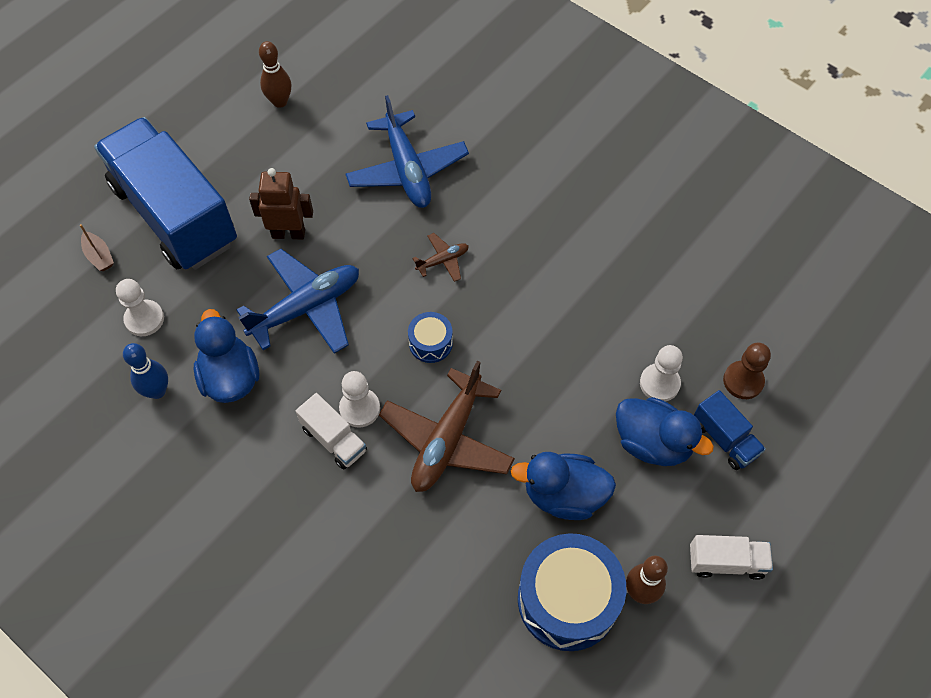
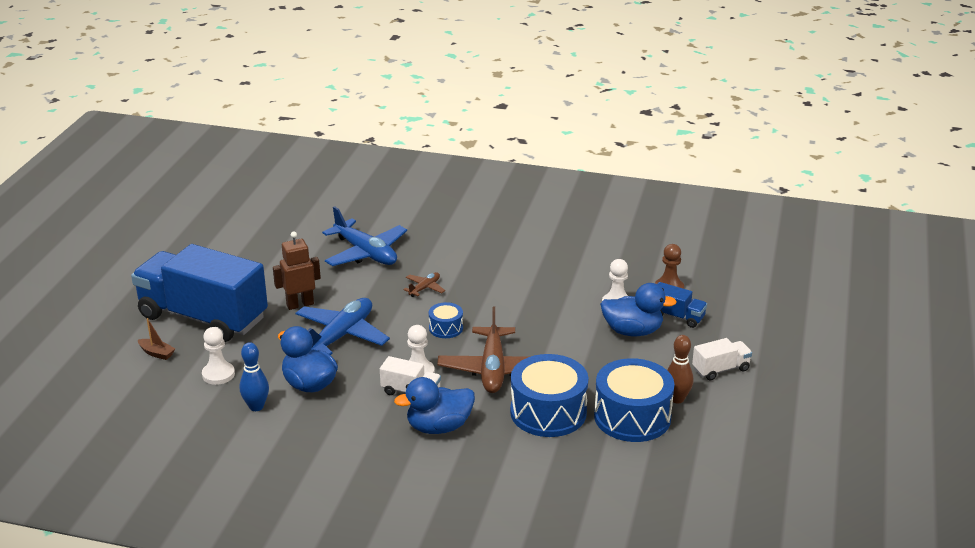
camera: 25 degrees left, 30 degrees down
(280, 101) = (244, 244): brown bowling pin -> none
(472, 545) = (548, 412): none -> blue drum
(563, 495) = (592, 371): blue duck -> blue duck (439, 427)

